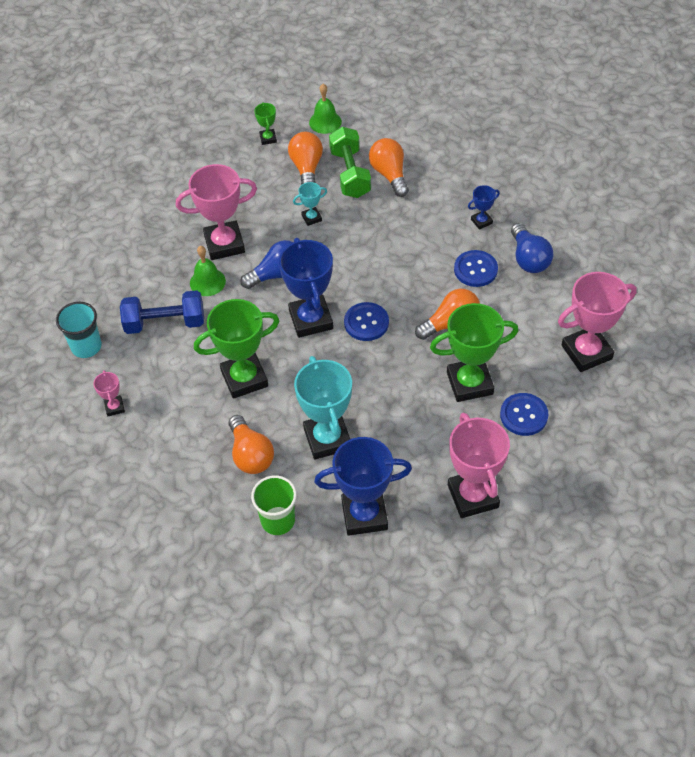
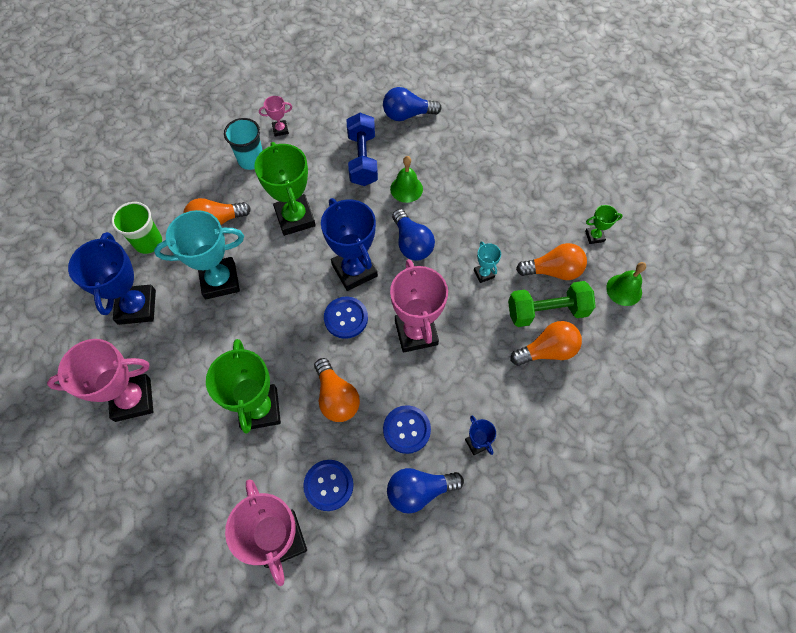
camera: 90 degrees right, 10 degrees up
(86, 346) = (344, 108): turquoise cup -> turquoise cup (251, 160)
(102, 286) = (407, 115): none -> blue light bulb
(224, 244) = (451, 201): pink trophy -> pink trophy (416, 332)
(310, 320) = (354, 270): blue trophy -> blue trophy turned 75 degrees clockwise
(523, 415) = (212, 458): blue button -> blue button (328, 485)

